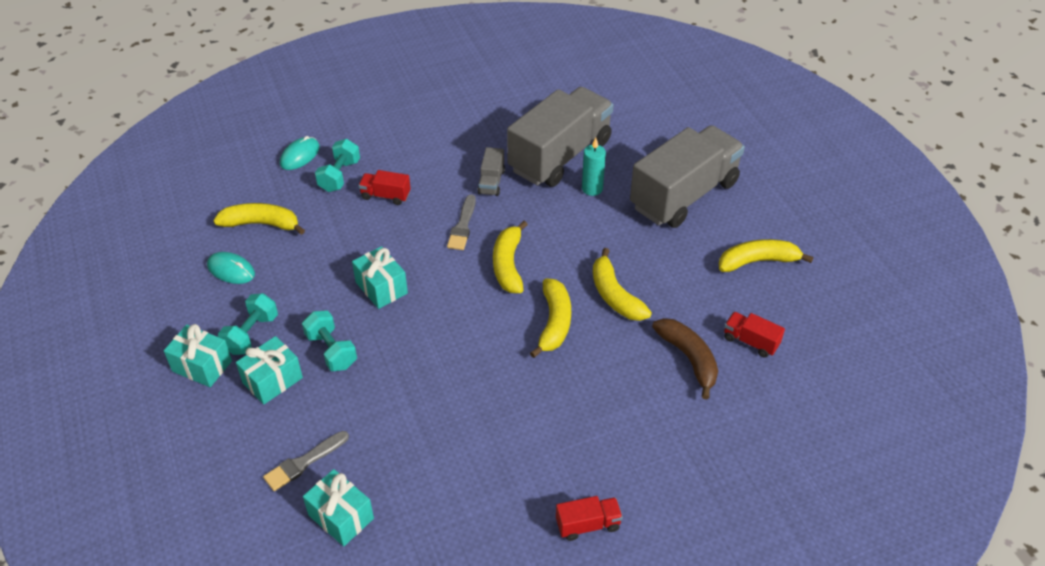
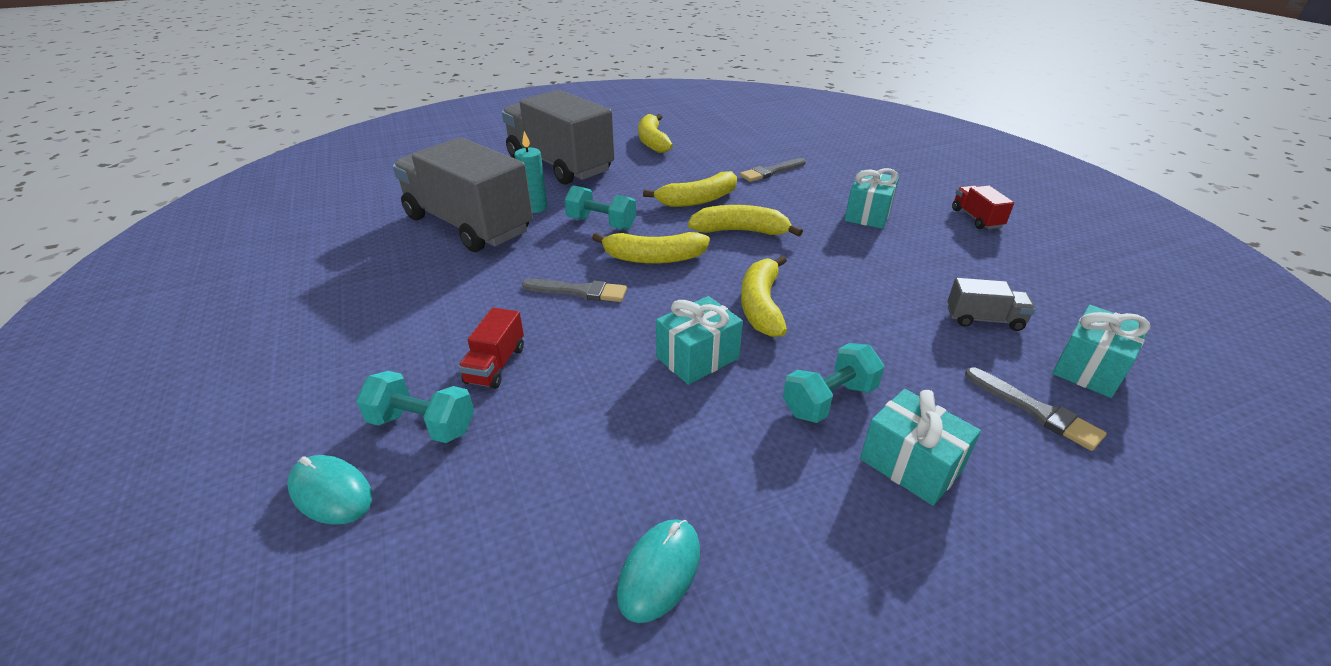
camera: 90 degrees left, 10 degrees down
(202, 366) = (921, 580): turquoise gift -> turquoise gift (868, 214)
(251, 334) = (822, 508): turquoise dumbbell -> turquoise dumbbell (601, 223)
(261, 224) = (527, 534): yellow banana -> yellow banana (761, 305)
(491, 182) = (499, 271): grey truck -> grey truck (984, 319)
(689, 358) = (771, 172): brown banana -> grey brush
(750, 341) = (745, 149): red truck -> none

